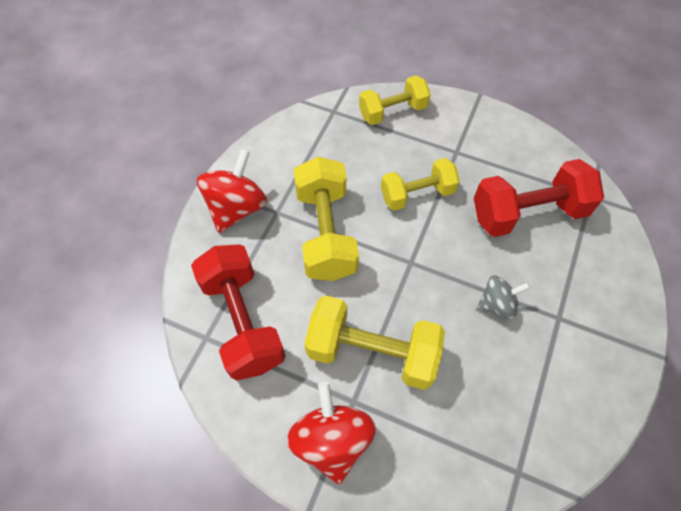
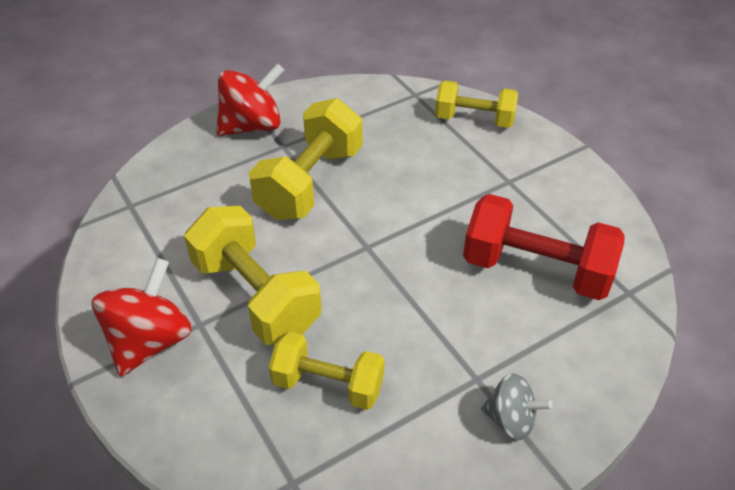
camera: 35 degrees right, 15 degrees down
(243, 321) = (171, 210): red dumbbell -> none
(417, 194) = (430, 196): yellow dumbbell -> yellow dumbbell (328, 385)
(497, 304) = (419, 328): grey spinning top -> grey spinning top (511, 419)

